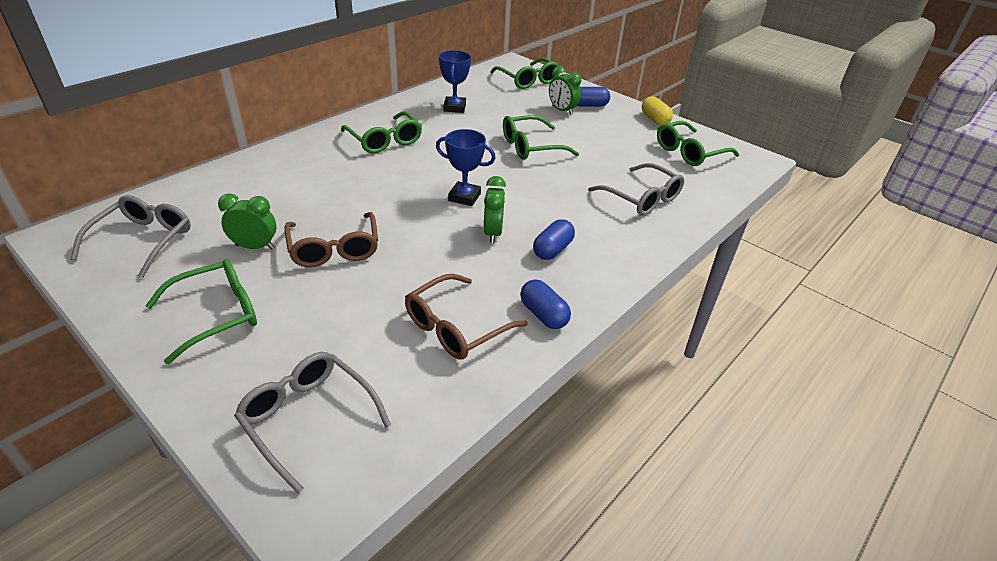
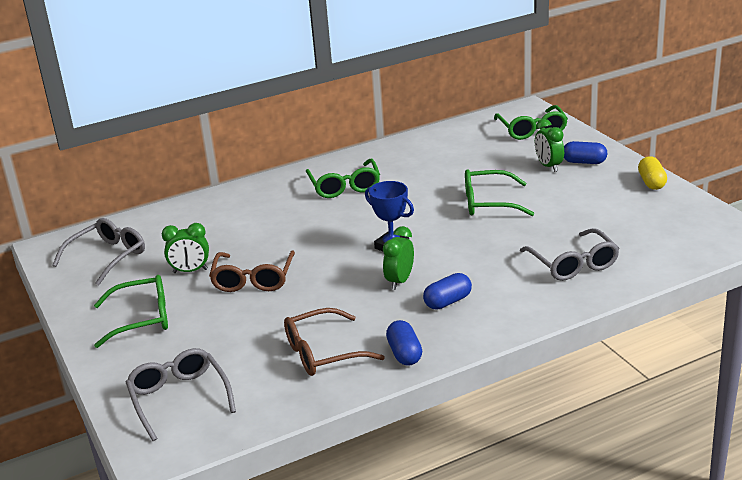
camera: 25 degrees right, 10 degrees down
(255, 247) = (190, 271): green clock -> green clock turned 150 degrees clockwise
(454, 107) = (432, 157): blue trophy -> none
(689, 152) = (665, 221): green glasses -> none

